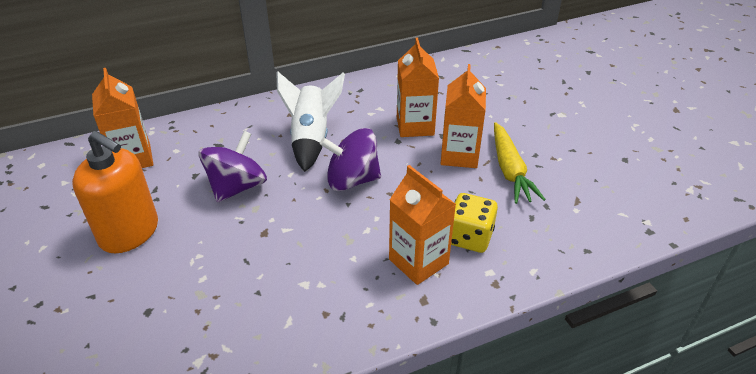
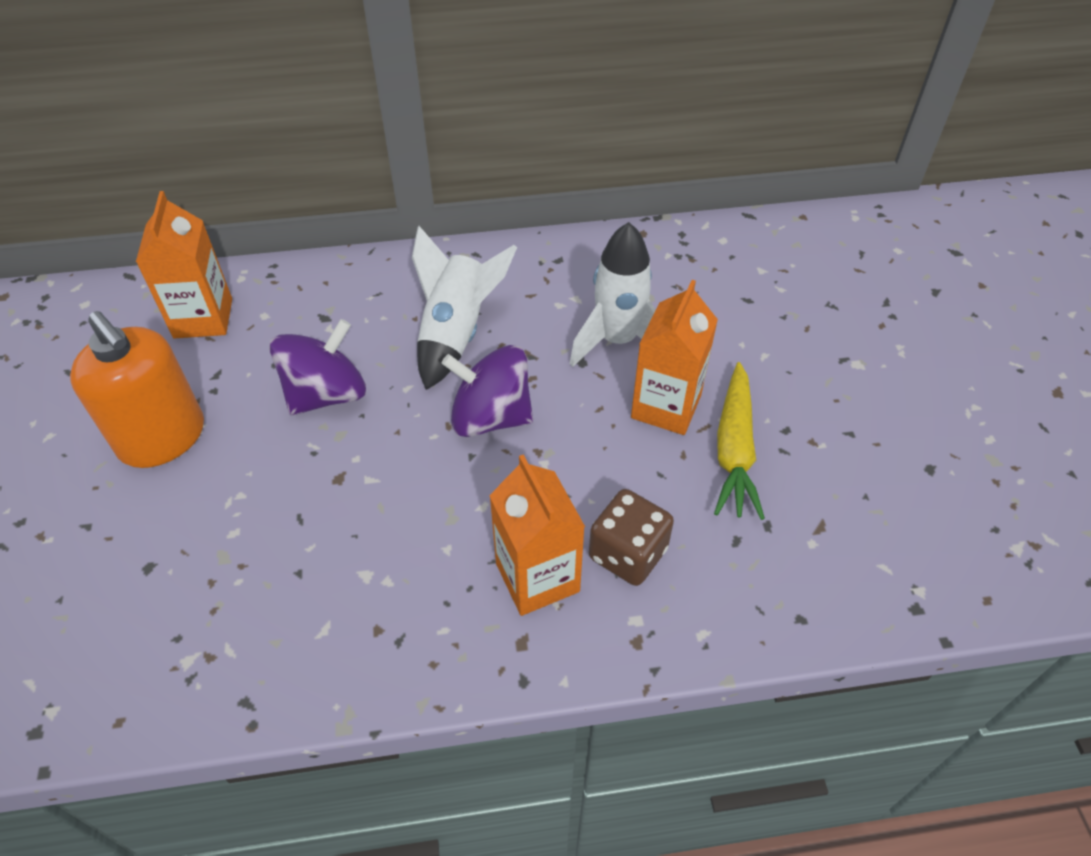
camera: 15 degrees right, 10 degrees up
(415, 126) = (617, 341): orange carton -> white rocket
(469, 237) = (628, 553): yellow dice -> brown dice

